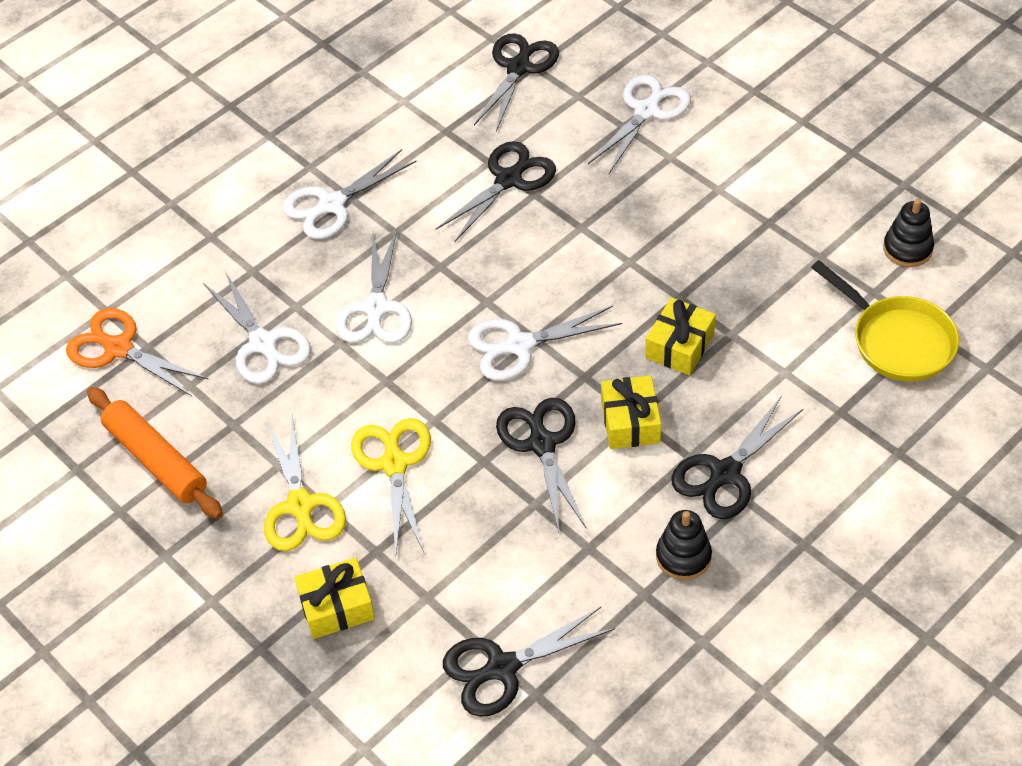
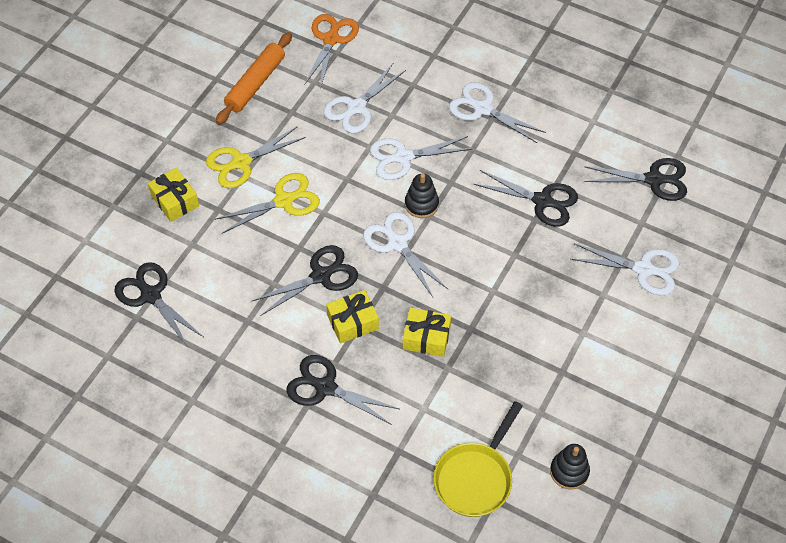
camera: 70 degrees right, 5 degrees up
(683, 556) = (253, 376): black stacking toy -> black stacking toy (421, 204)

